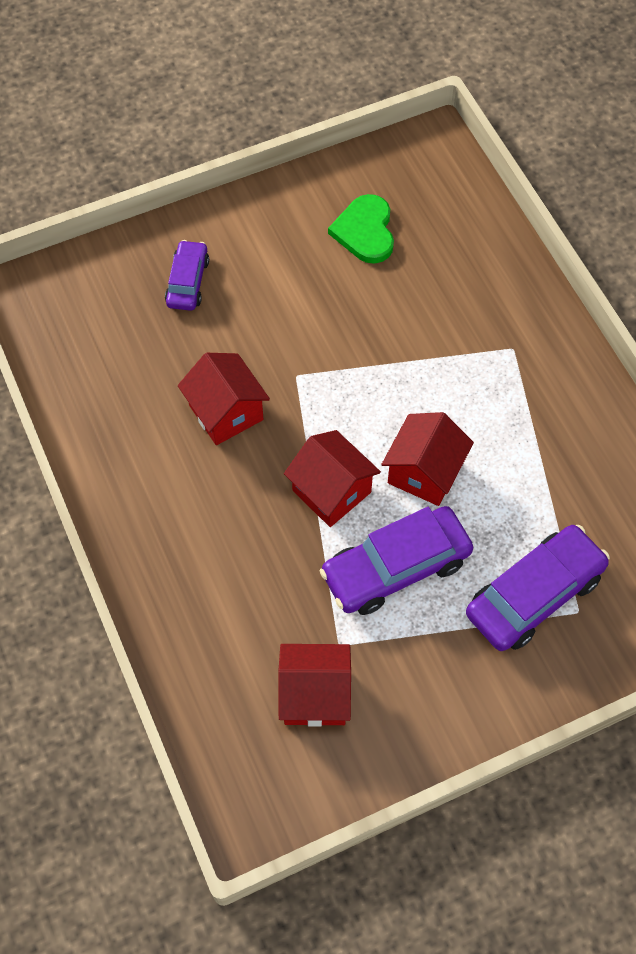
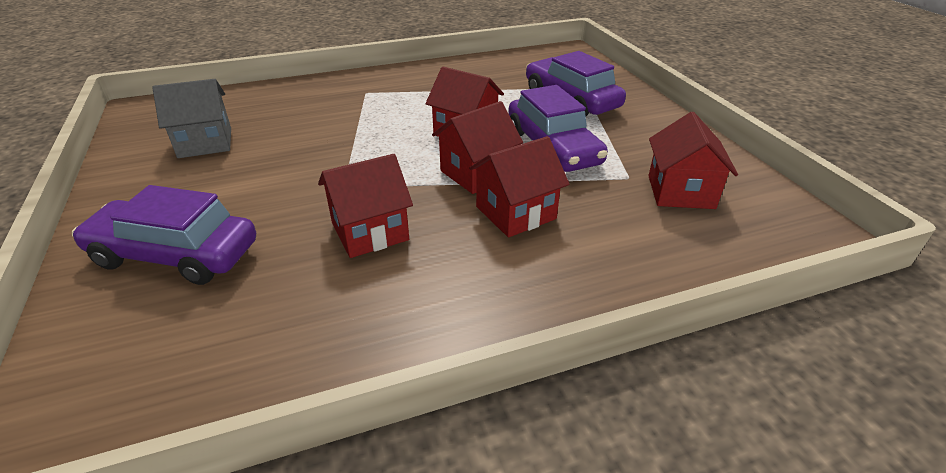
camera: 85 degrees left, 25 degrees down
(188, 282) = (175, 254): purple car -> purple car, size x1.71
(263, 531) = (516, 213): none -> red house
(365, 231) = (205, 143): green heart -> grey house

